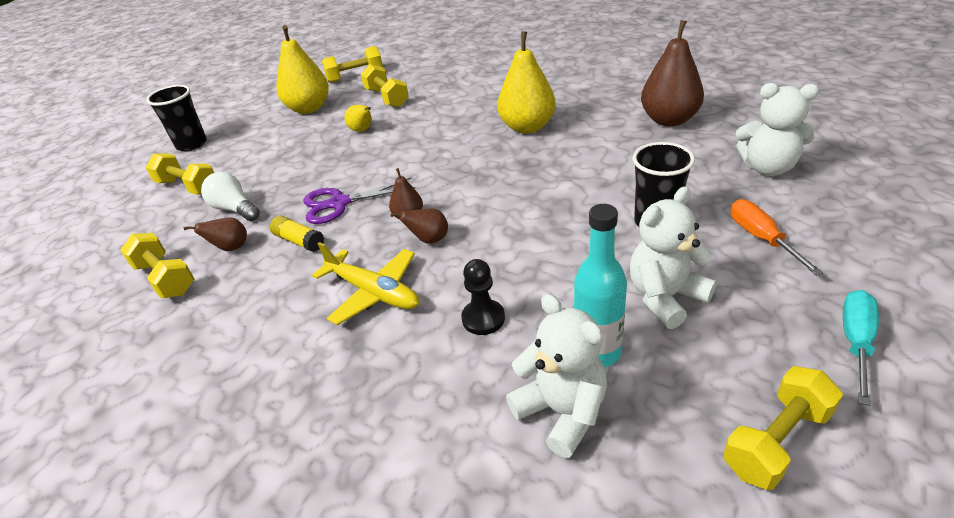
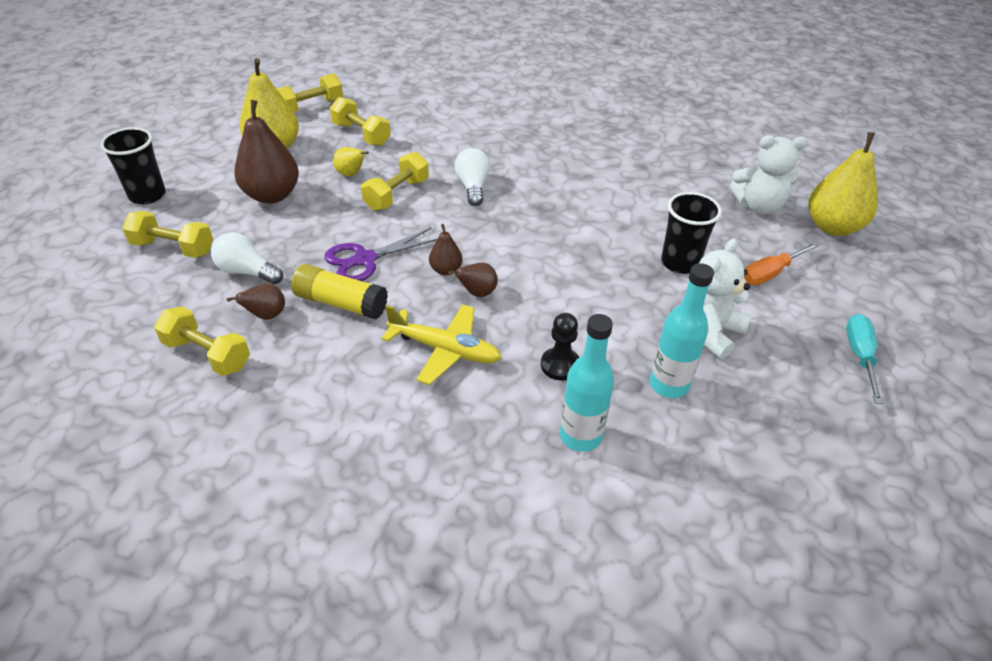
camera: 20 degrees left, 5 degrees up
(299, 241) = (341, 303): yellow glue stick -> yellow glue stick, size x1.53
(467, 143) = (473, 187): none -> white light bulb
(474, 398) = (580, 436): none -> turquoise bottle
(527, 127) = (528, 168): yellow pear -> yellow pear (832, 227)
(562, 412) = (657, 438): white teddy bear -> none
(669, 120) = (660, 159): brown pear -> brown pear (272, 195)
(761, 238) = (770, 273): orange screwdriver -> orange screwdriver turned 90 degrees counterclockwise
(776, 441) = (822, 439): yellow dumbbell -> yellow dumbbell (397, 194)

